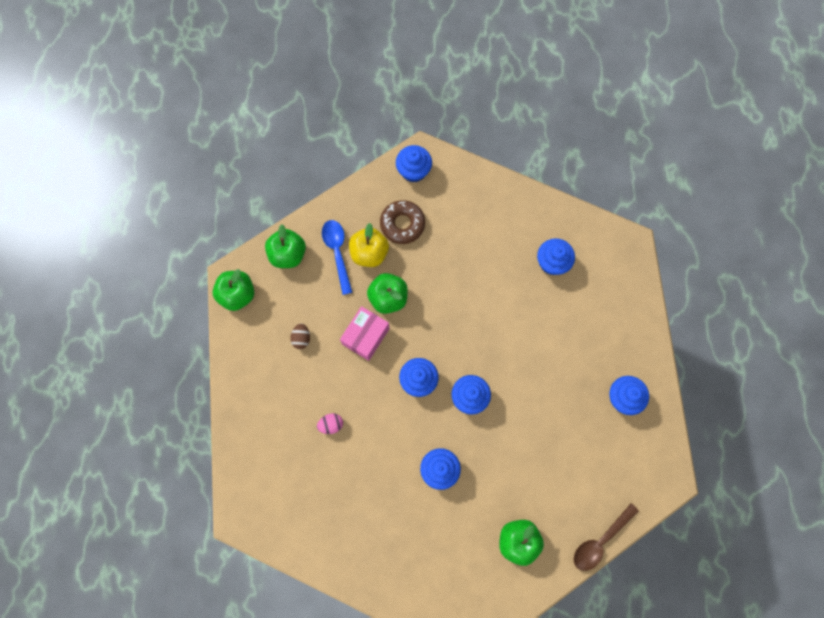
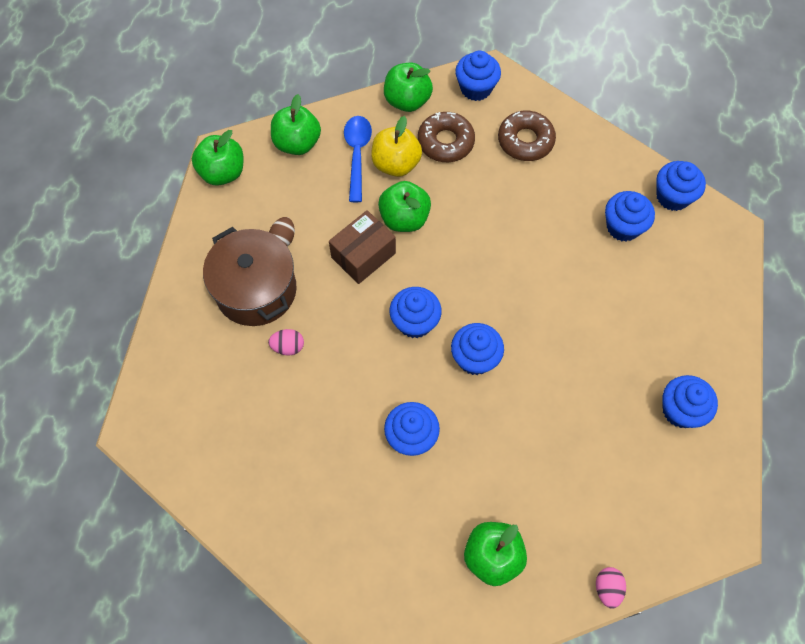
camera: 15 degrees right, 10 degrees down
(293, 386) = (256, 290): none -> brown pot
(363, 195) = (407, 101): none -> green apple
(366, 336) = (363, 255): pink box -> brown box
(463, 208) = (525, 141): none -> brown donut
(583, 228) = (672, 197): none -> blue cupcake
(600, 541) = (607, 588): brown spoon -> pink egg

